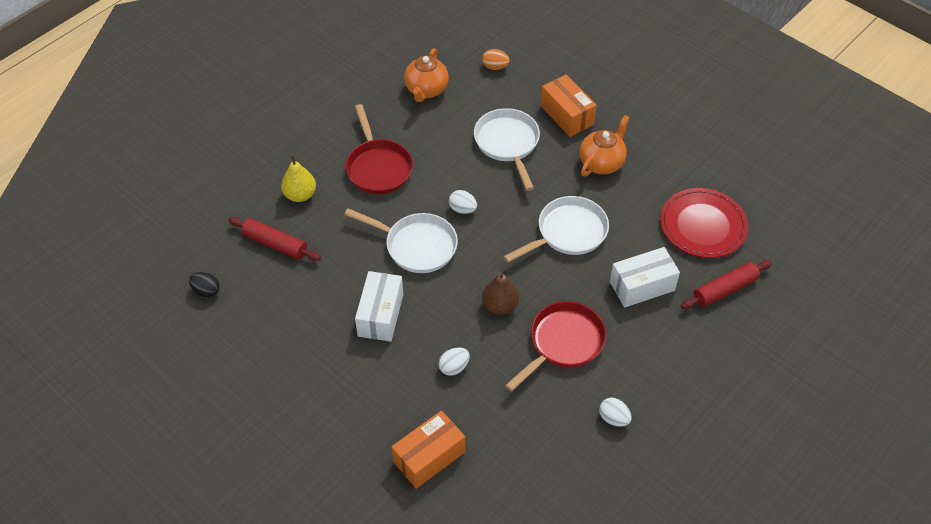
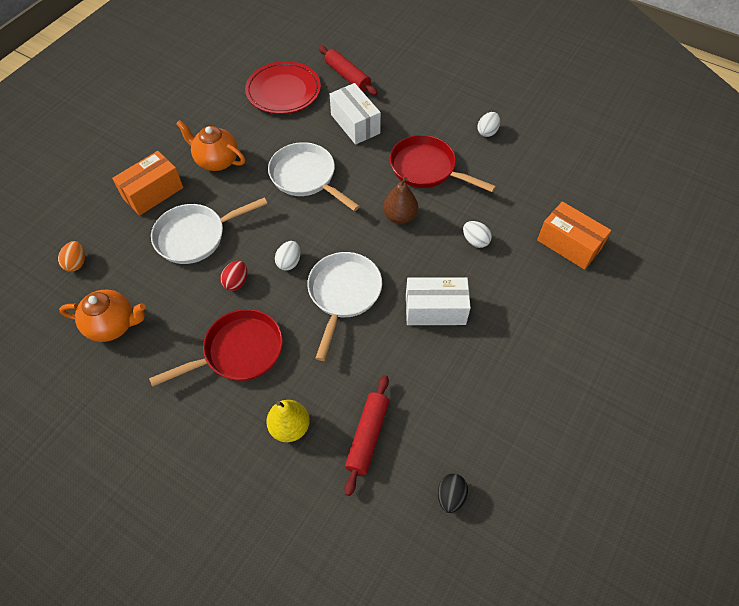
camera: 100 degrees left, 5 degrees up
(449, 170) = (236, 282): none -> red egg

